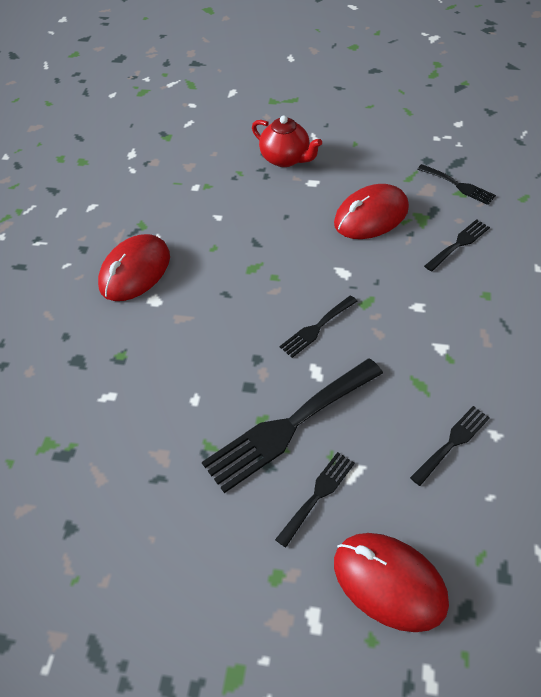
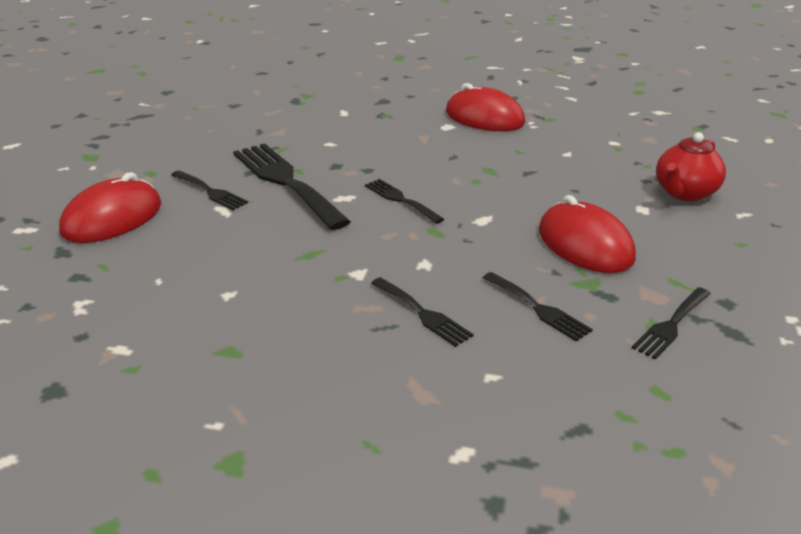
camera: 90 degrees right, 20 degrees down
(452, 442) = (230, 265): black fork -> black fork (423, 314)

